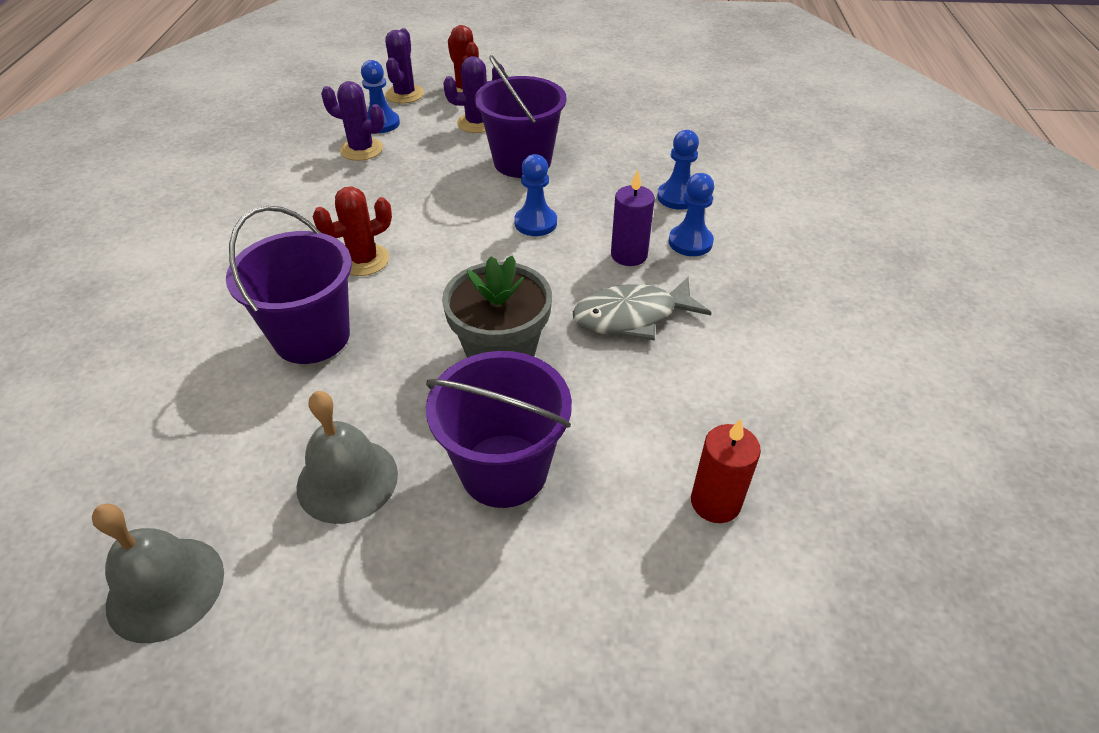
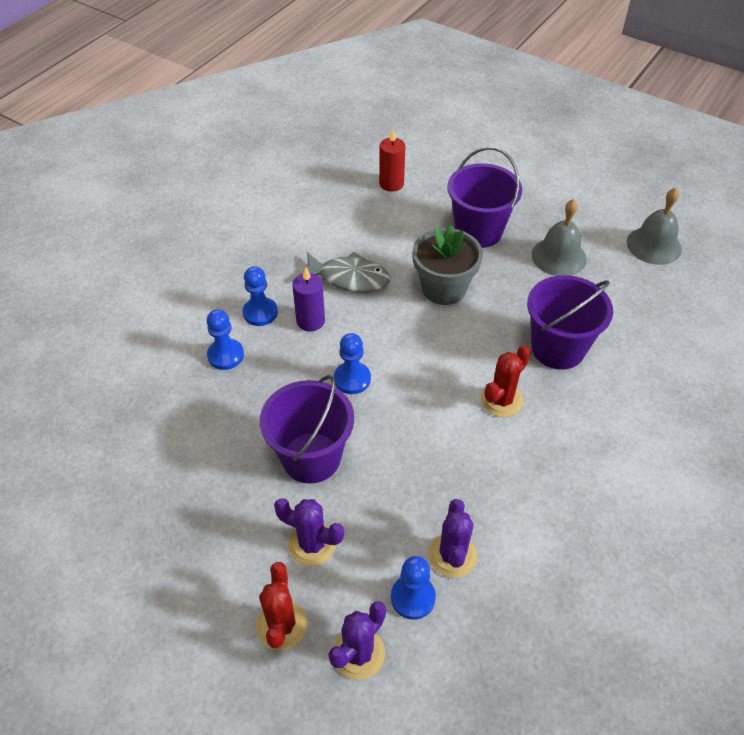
camera: 150 degrees left, 5 degrees up
(361, 149) = (452, 555): purple cactus -> purple cactus turned 45 degrees clockwise
(364, 260) = (501, 400): red cactus -> red cactus turned 45 degrees counterclockwise

